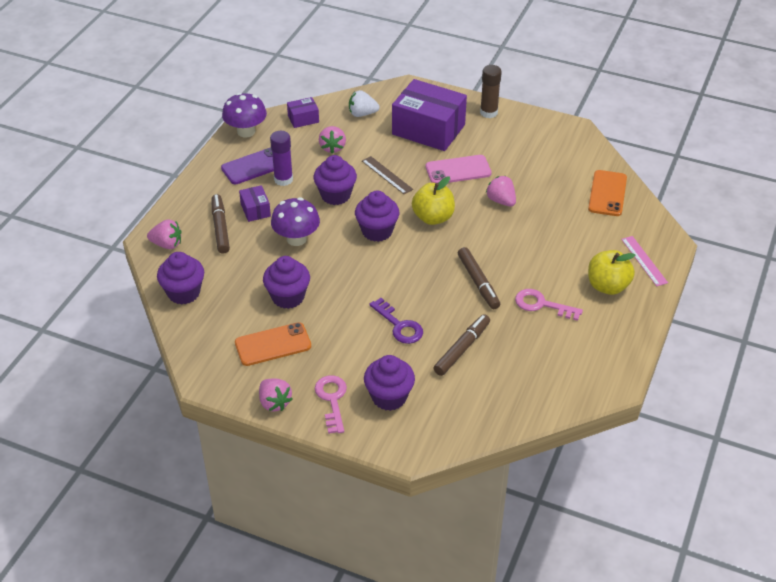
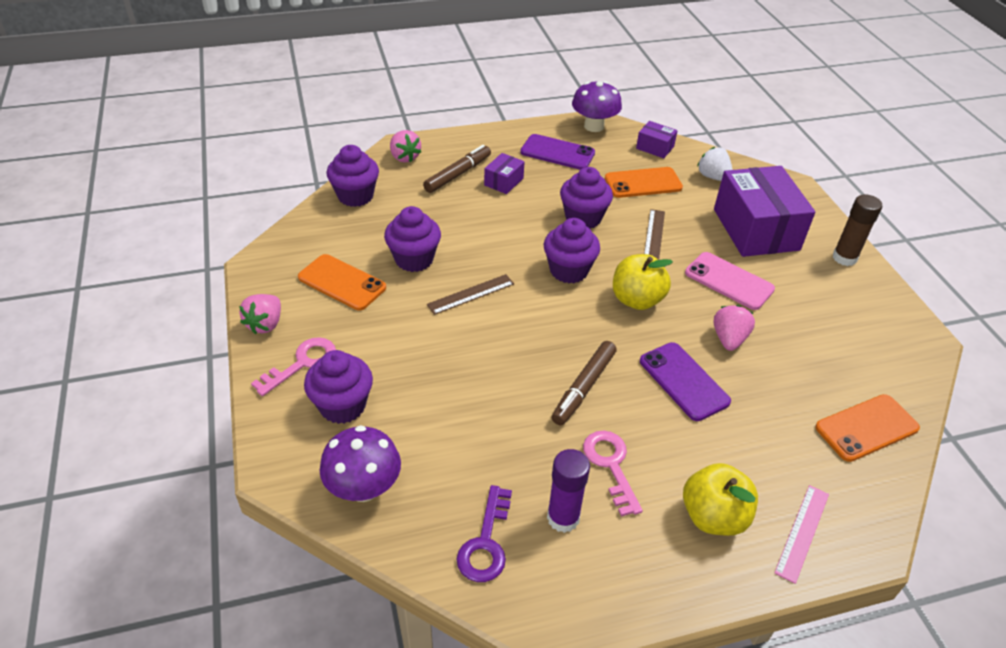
camera: 50 degrees right, 0 degrees up
(283, 179) = (562, 177): purple glue stick -> purple glue stick (563, 518)
(296, 239) = (496, 224): purple mushroom -> purple mushroom (364, 488)
(332, 147) = (643, 183): pink strawberry -> orange phone
(351, 287) = (471, 294): none -> brown ruler
(399, 325) = (453, 358): purple key -> purple key (486, 543)
(462, 349) = (468, 429): brown marker -> none
(513, 239) = (683, 381): none -> purple phone

